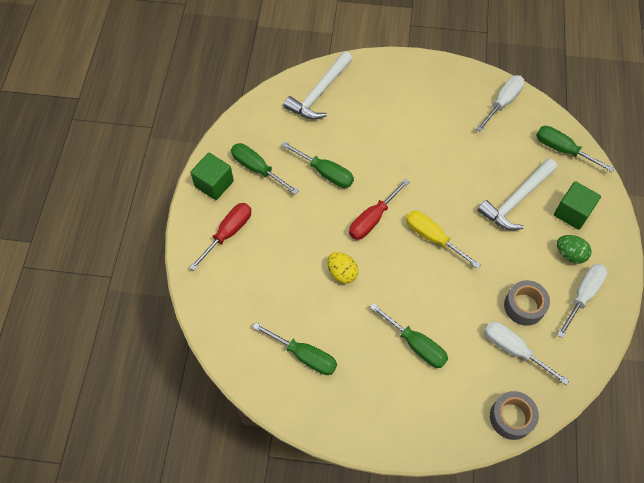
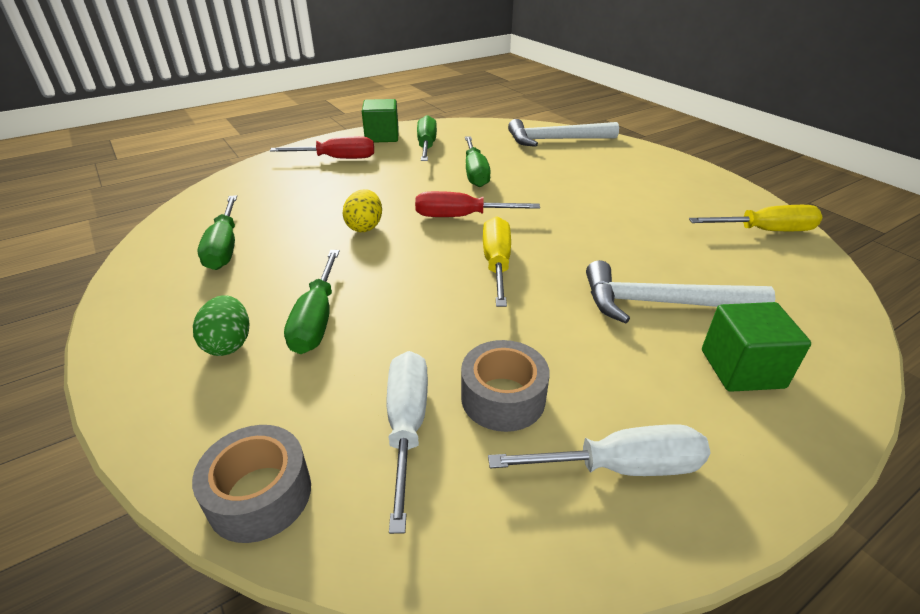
camera: 50 degrees right, 25 degrees down
(503, 102) = (765, 231): white screwdriver -> yellow screwdriver
(563, 150) = (812, 308): green screwdriver -> none
(570, 254) = (670, 405): green egg -> green egg (229, 344)

